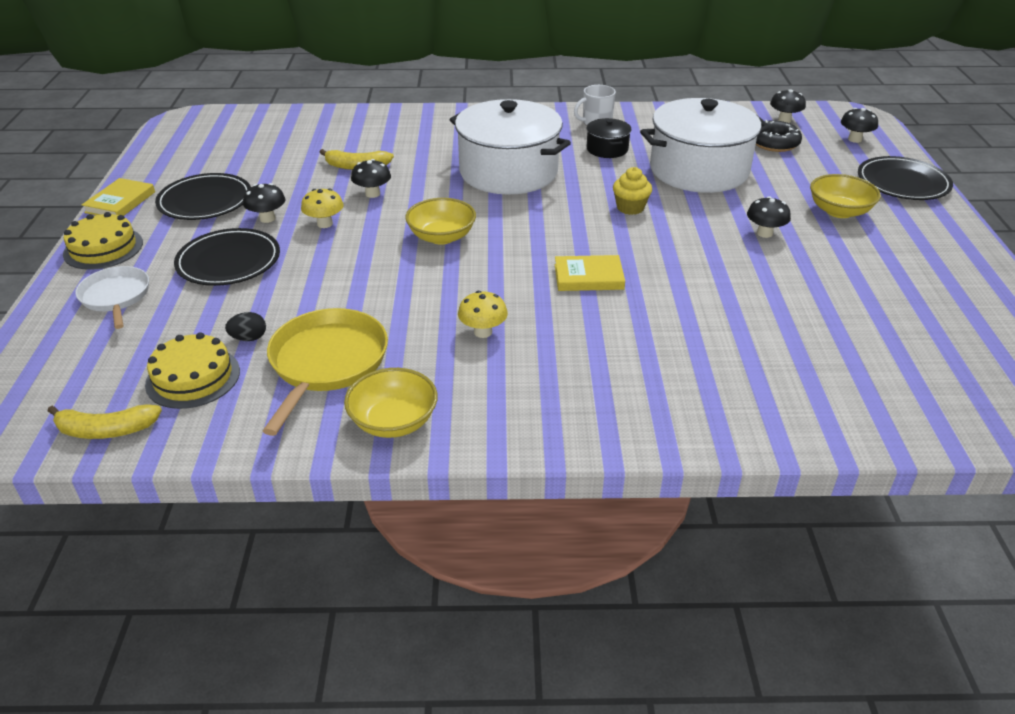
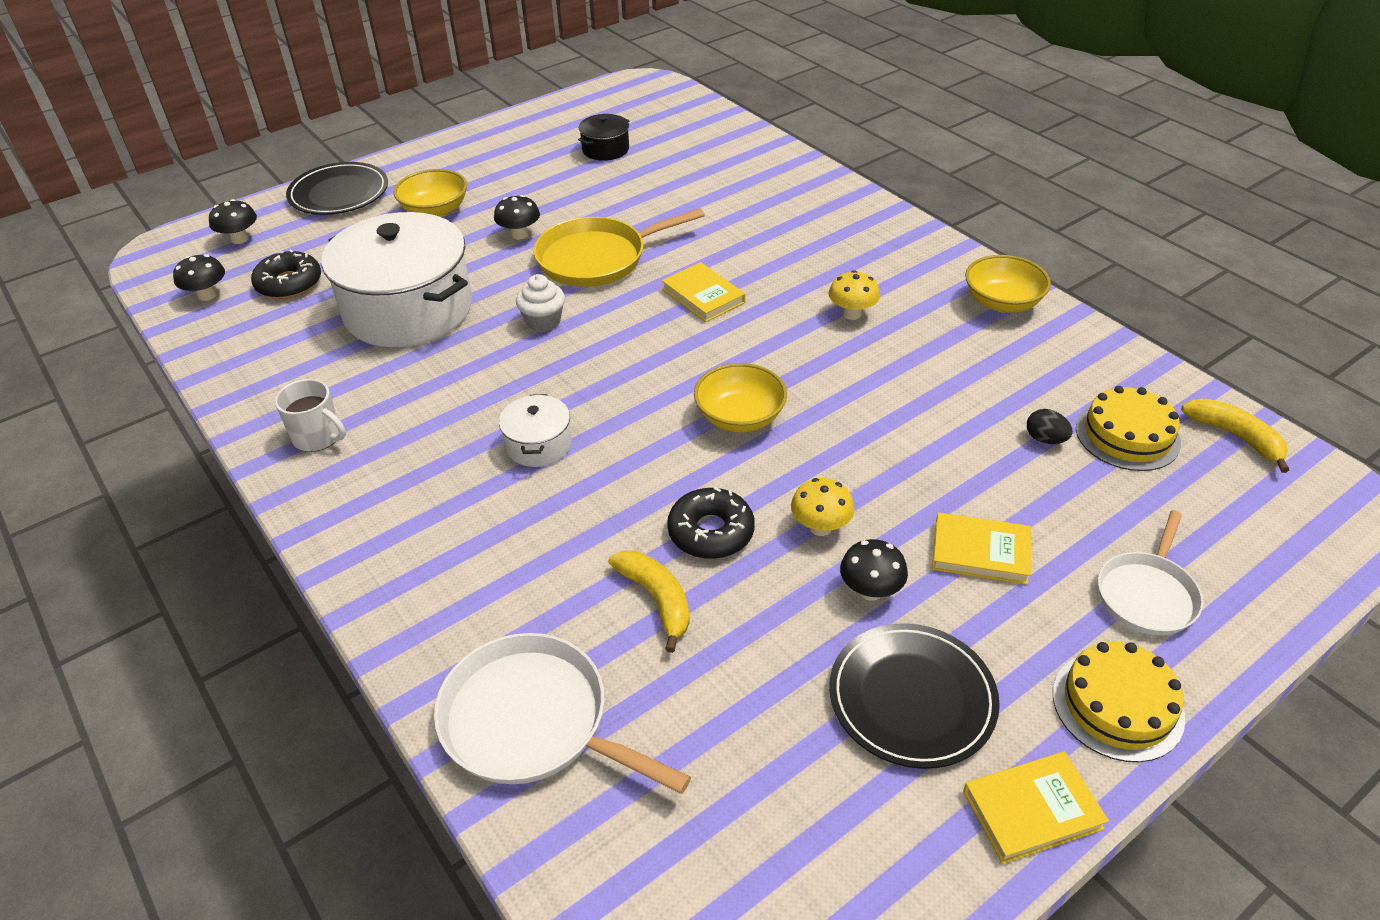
camera: 125 degrees left, 5 degrees up
(229, 261) = (980, 552): black plate -> yellow book
(327, 363) = (1001, 372): yellow pan -> yellow pan (597, 258)
(344, 125) = (532, 721): none -> white pan
(372, 194) = (711, 532): black mushroom -> black donut
(508, 172) = (538, 445): white pot -> white pot, size x0.44
(607, 149) = (401, 394): black pot -> black pot (605, 149)
(630, 208) = (543, 322): yellow cupcake -> white cupcake

